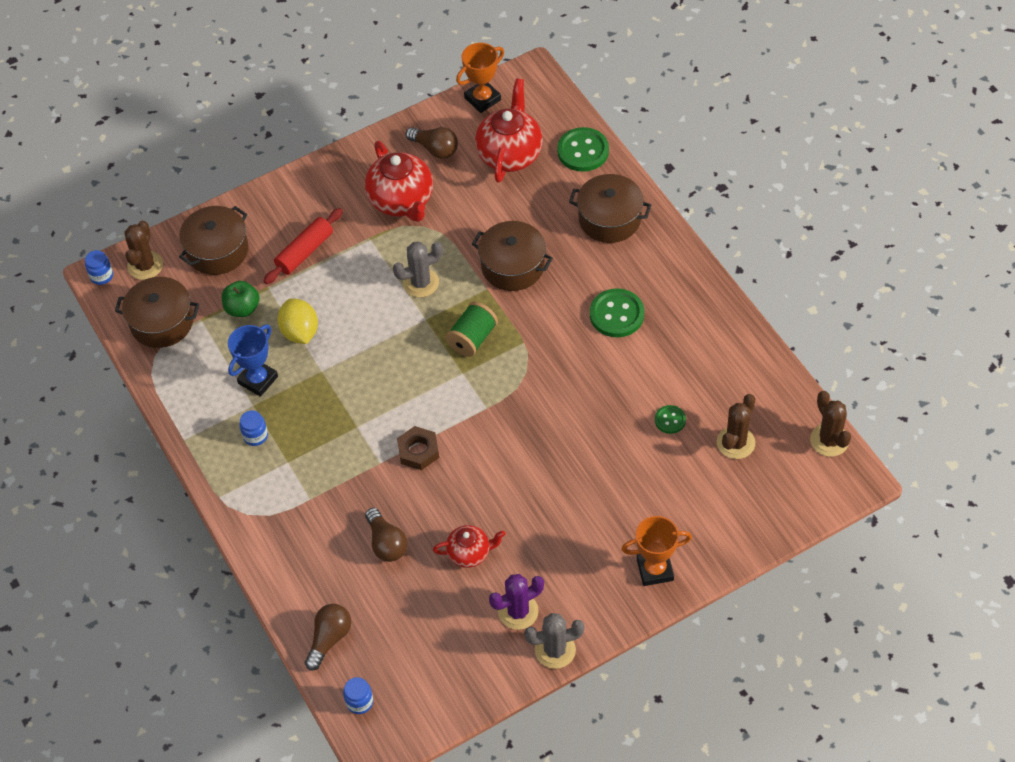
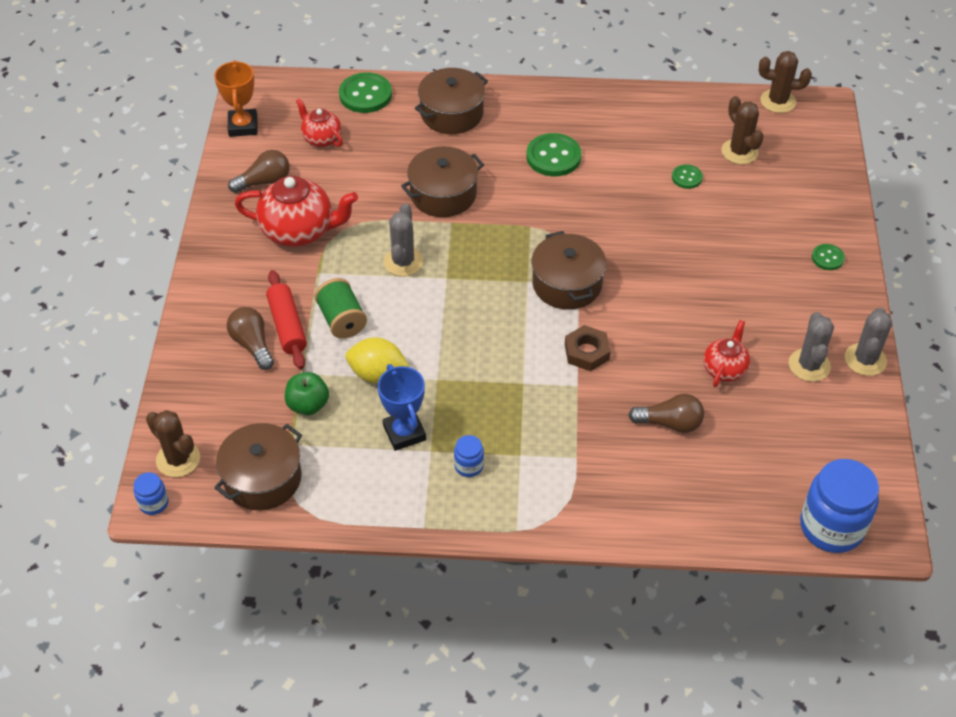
camera: 60 degrees left, 5 degrees down
(217, 250) = (219, 391): brown pot -> brown pot (567, 284)
(329, 639) = (746, 517): brown light bulb -> brown light bulb (252, 345)
(359, 702) = (831, 527): blue jar -> blue jar, size x2.16
(472, 338) = (496, 257): green spool -> green spool (342, 320)
(510, 154) = (321, 138): red teapot -> red teapot, size x0.57
(518, 611) = (809, 365): purple cactus -> grey cactus
(655, 570) = (827, 258): orange trophy -> green button

